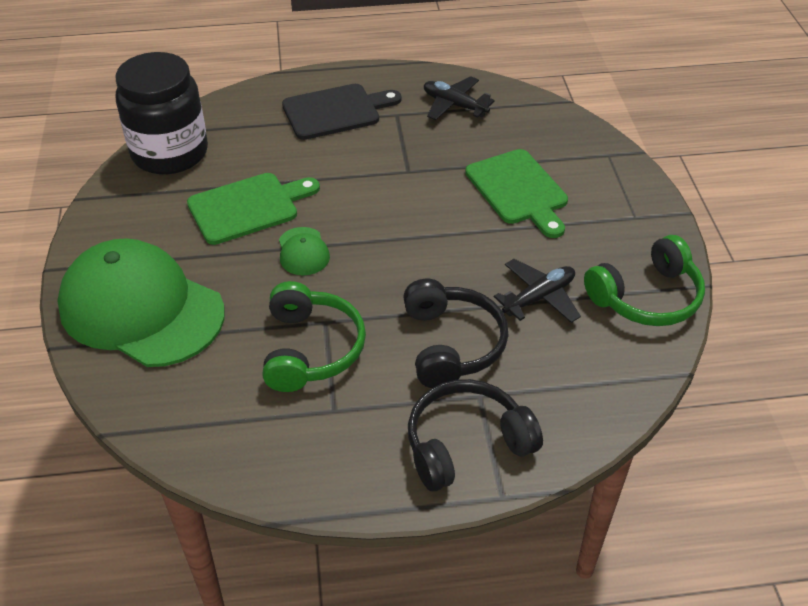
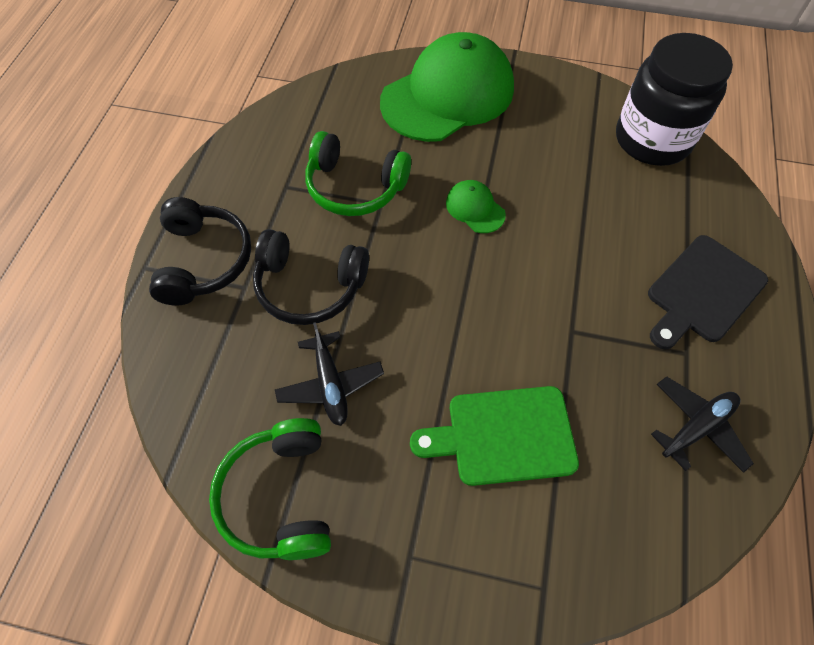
camera: 110 degrees right, 15 degrees up
(248, 207) = (552, 181): green cutting board -> none
(303, 251) = (475, 208): green cap -> green cap turned 45 degrees clockwise
(336, 111) = (703, 292): black cutting board -> black cutting board turned 45 degrees clockwise

